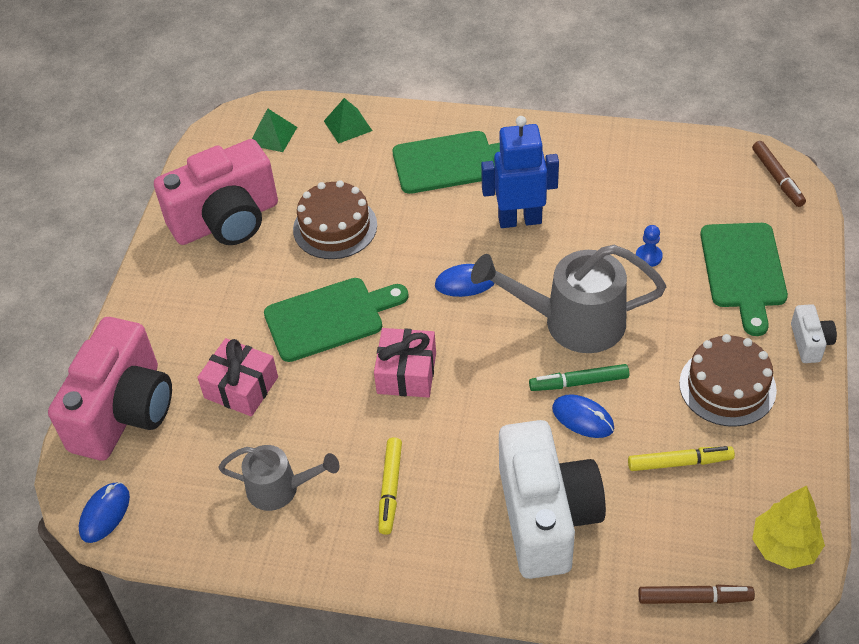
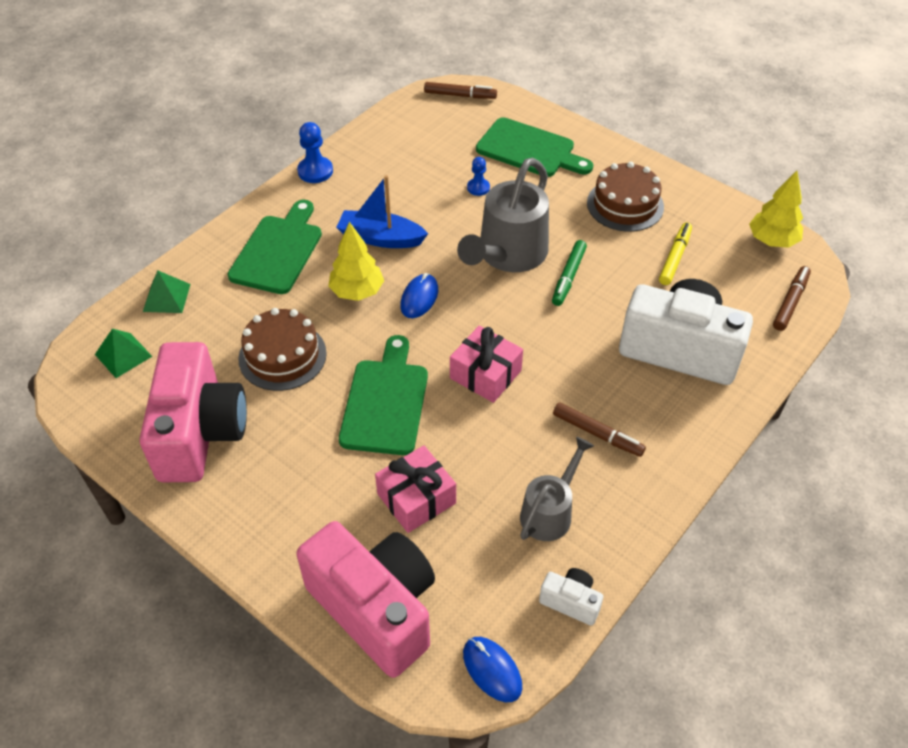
camera: 65 degrees left, 0 degrees up
(390, 489) = (597, 434): yellow marker -> brown marker
(441, 237) = (357, 292): none -> yellow tree
(520, 220) = (380, 238): blue robot -> blue boat
(569, 133) = (315, 171): none -> blue pawn
(583, 418) = (603, 290): blue mouse -> none
(810, 342) = (615, 150): white camera -> white camera (571, 601)

